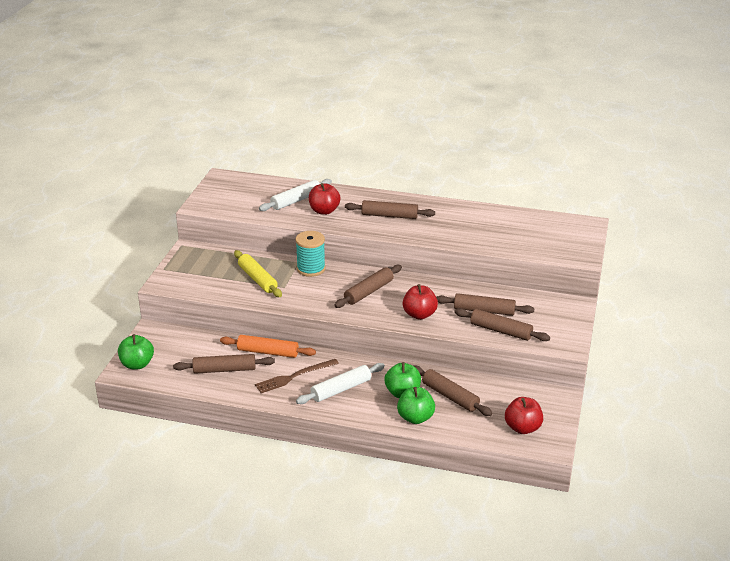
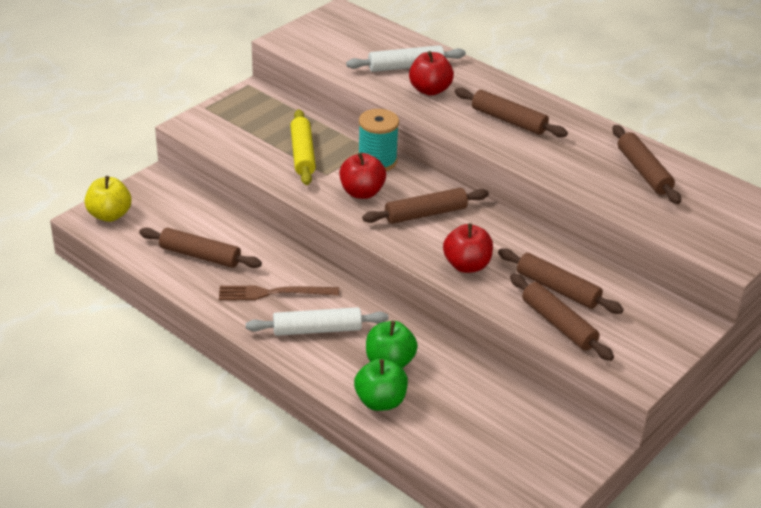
camera: 25 degrees right, 5 degrees up
(137, 364) = (109, 215): green apple -> yellow apple
(268, 352) = (266, 251): orange rolling pin -> none
(450, 396) = (447, 389): brown rolling pin -> brown rolling pin (643, 172)
(522, 428) = (511, 469): red apple -> red apple (362, 192)

